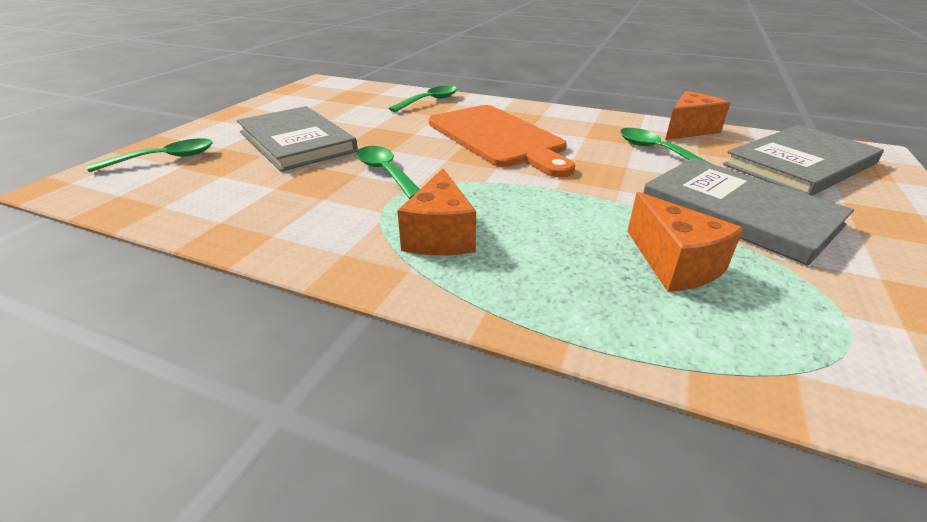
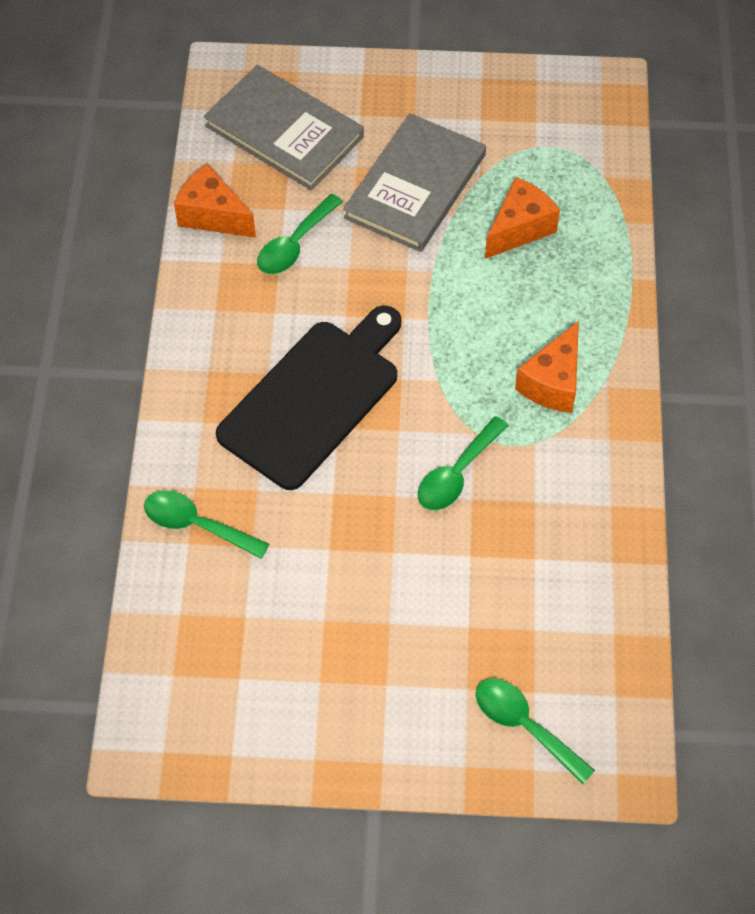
camera: 110 degrees left, 25 degrees up
(296, 141) = (415, 612): grey book -> none
(440, 236) = (553, 382): orange cheese -> orange cheese turned 135 degrees clockwise
(497, 138) = (314, 398): orange cutting board -> black cutting board

